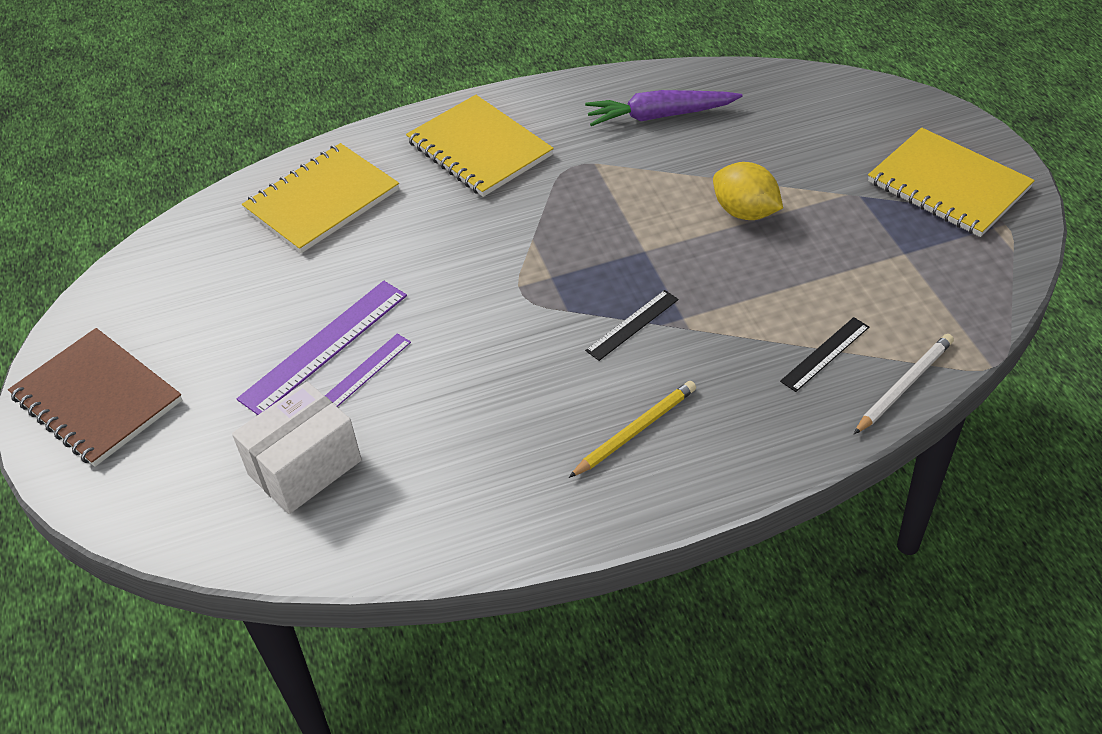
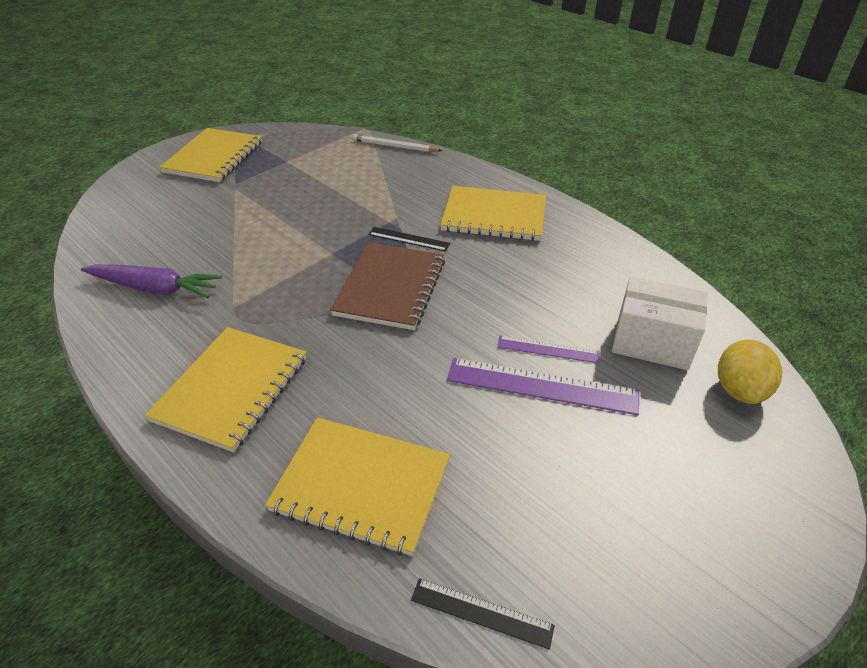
camera: 120 degrees left, 5 degrees down
(97, 399) = (734, 529): brown notebook -> brown notebook (390, 287)
(635, 431) = (494, 216): yellow pencil -> yellow notebook
(659, 116) = (155, 289): purple carrot -> purple carrot turned 45 degrees counterclockwise
(745, 212) = (270, 221): yellow lemon -> yellow lemon (739, 390)
(825, 354) = (387, 170): black ruler -> black ruler (481, 613)

